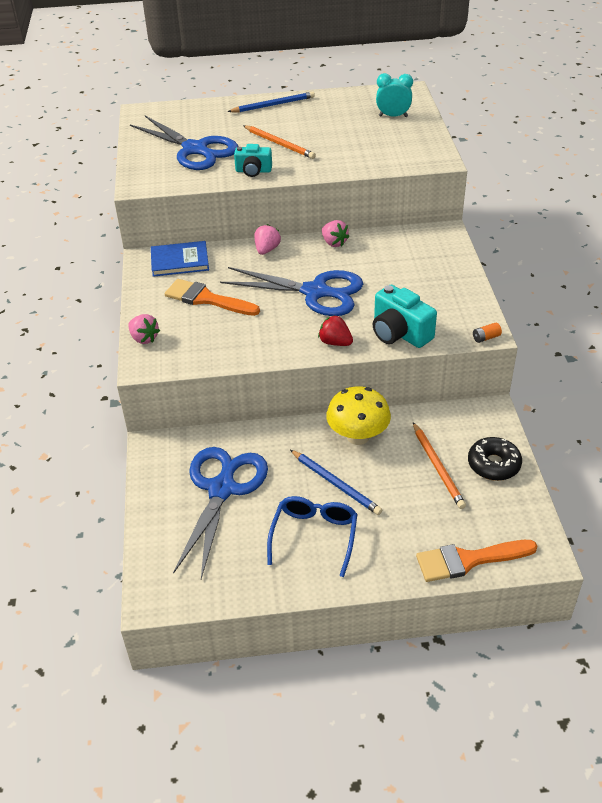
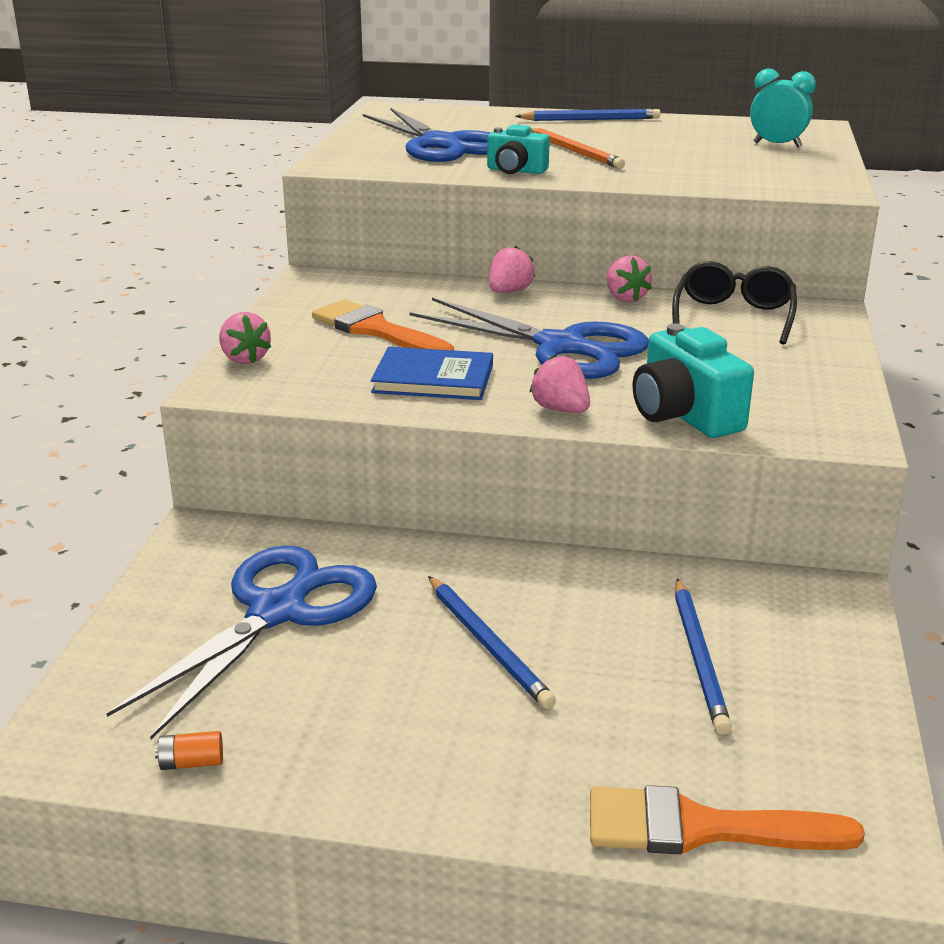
camera: 15 degrees right, 15 degrees down
(180, 261) = (363, 286): blue book -> blue book (433, 379)
(314, 536) = (404, 716): blue glasses -> none
(335, 342) = (560, 409): red strawberry -> pink strawberry
(358, 436) = (564, 583): yellow mushroom -> none
(398, 247) = (733, 316): none -> black glasses
(437, 467) = (699, 658): orange pencil -> blue pencil
(486, 338) = (848, 445): orange battery -> orange battery (191, 763)
(493, 464) = (816, 676): black donut -> none

